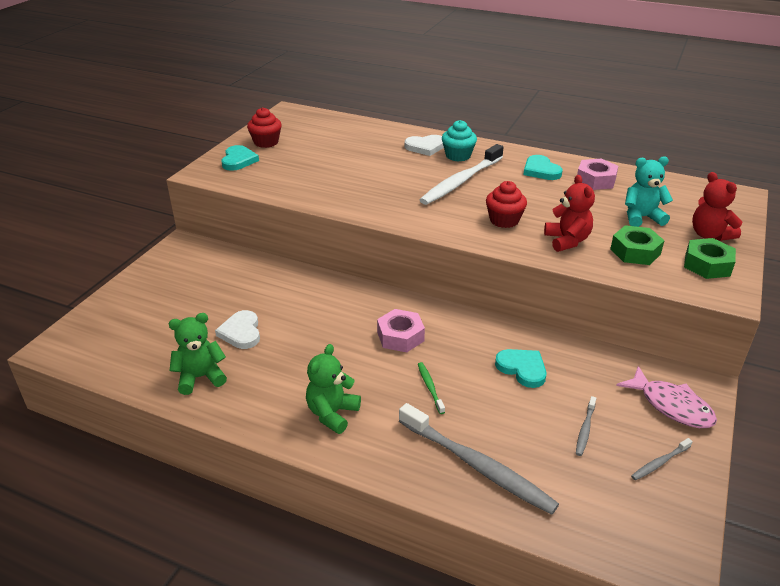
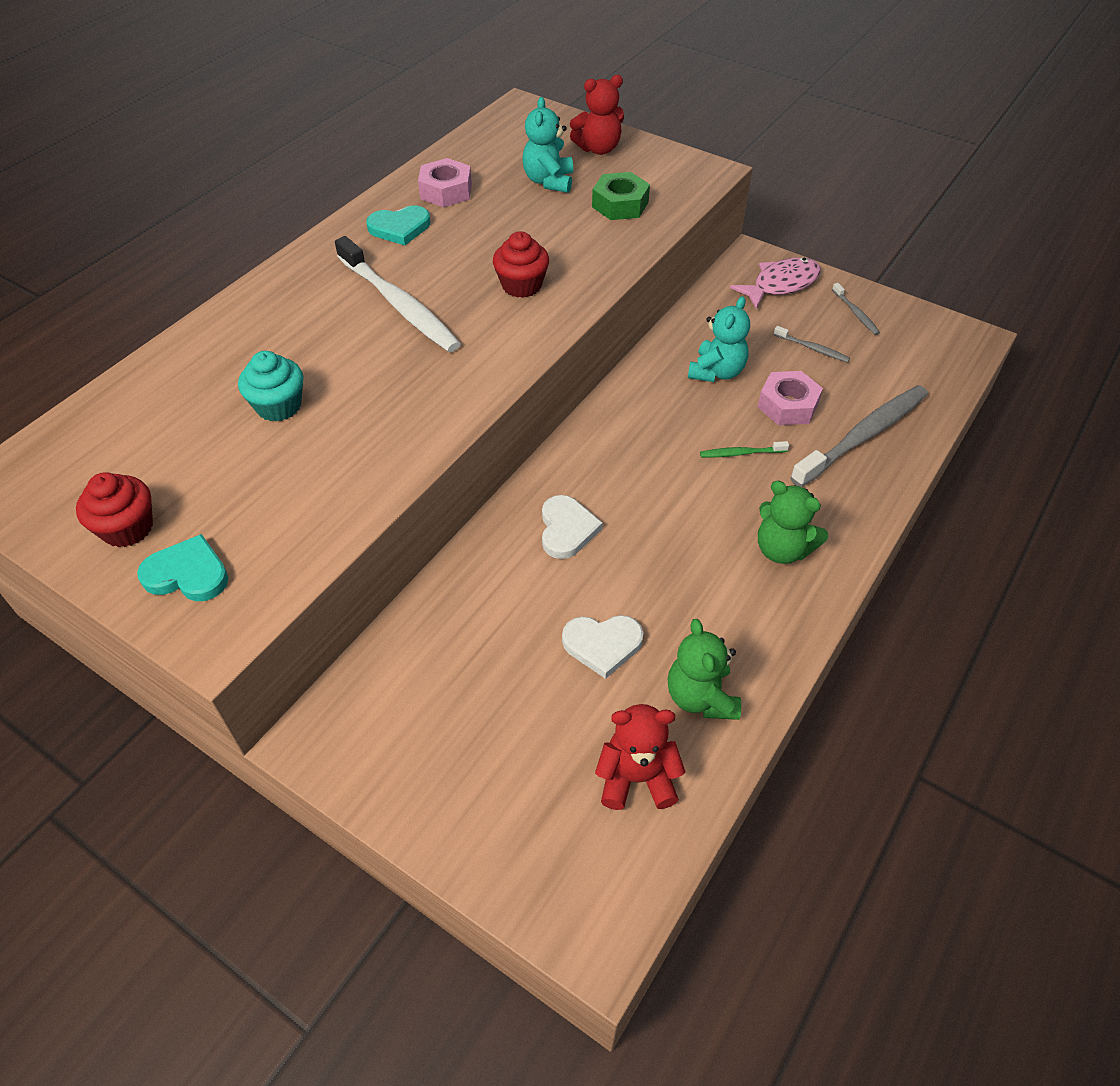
camera: 80 degrees left, 15 degrees up
(400, 336) = (642, 466): pink nut -> pink nut (787, 405)
(425, 147) = (267, 323): white heart -> white heart (567, 529)
(458, 156) = (316, 294): turquoise cupcake -> turquoise cupcake (279, 406)
(522, 369) = (716, 372): turquoise heart -> turquoise teddy bear
(567, 241) = (585, 246): red teddy bear -> red teddy bear (636, 778)
(707, 265) = (655, 167): green nut -> none

